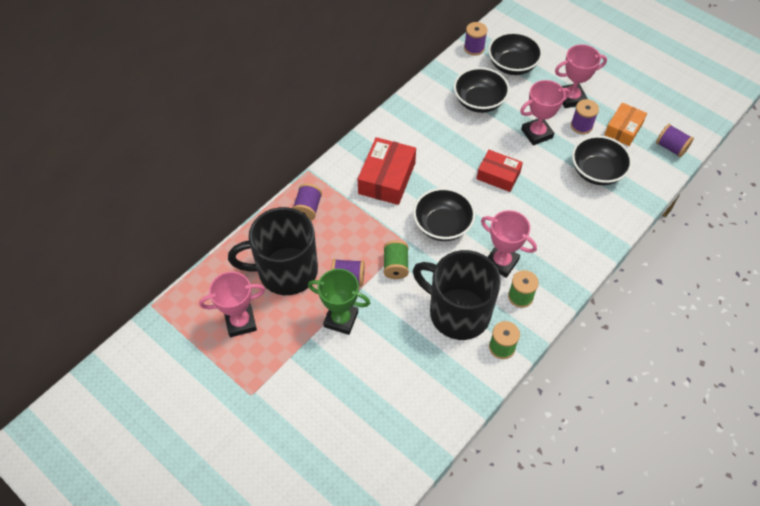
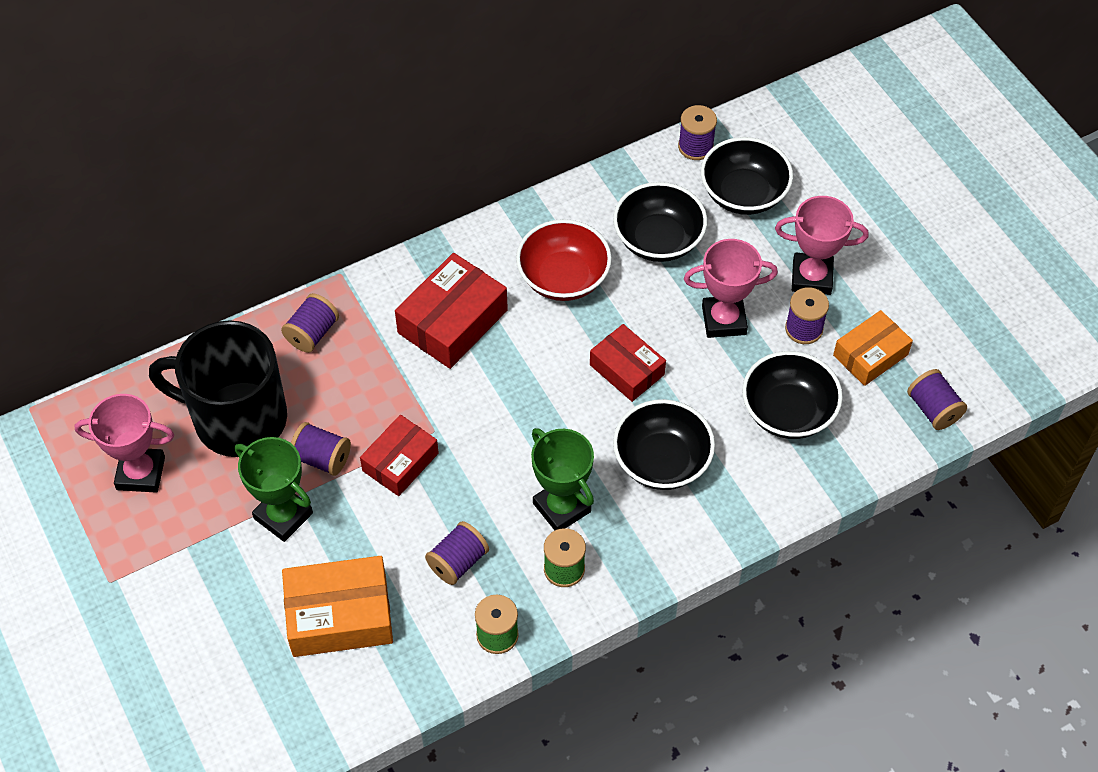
camera: 20 degrees right, 0 degrees up
(395, 266) = (400, 462): green spool -> red box
(403, 367) = (339, 615): none -> orange box
(437, 136) = (563, 278): none -> red bowl
(442, 225) = (501, 422): black bowl -> black bowl (661, 461)
(458, 312) = (458, 562): black mug -> purple spool
(501, 262) = (561, 507): pink trophy -> green trophy

